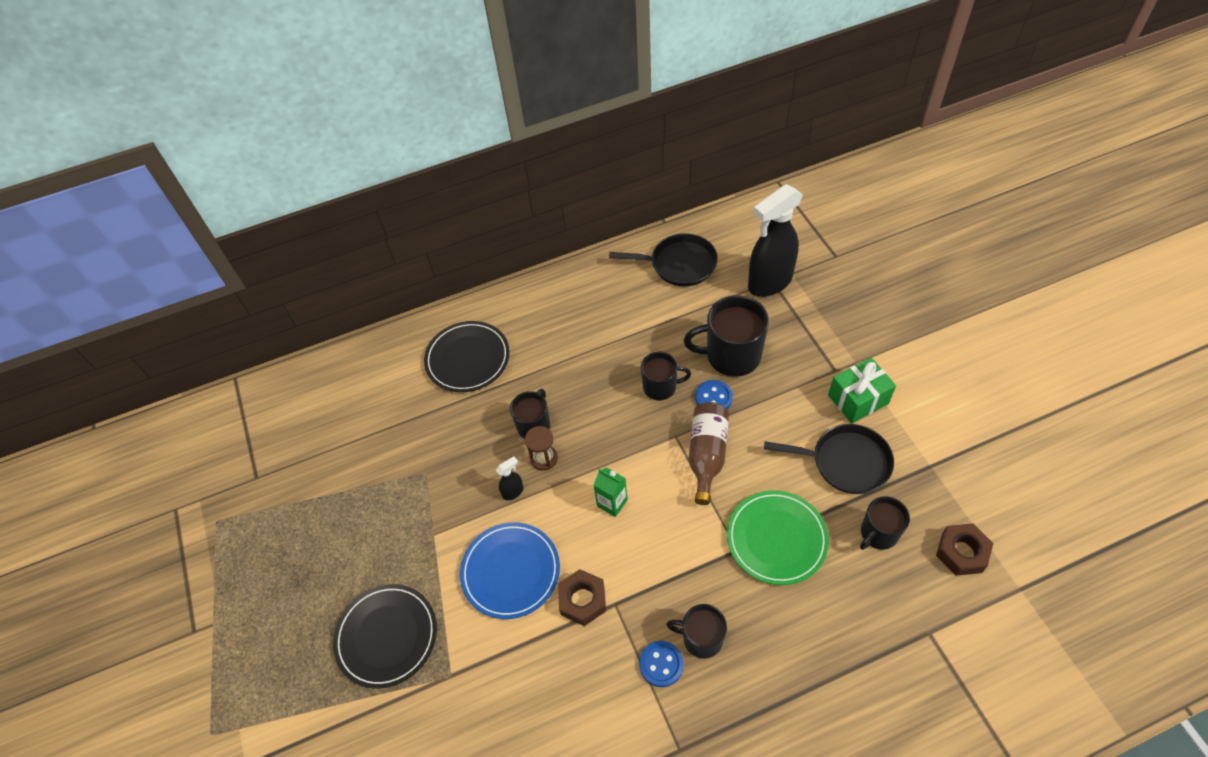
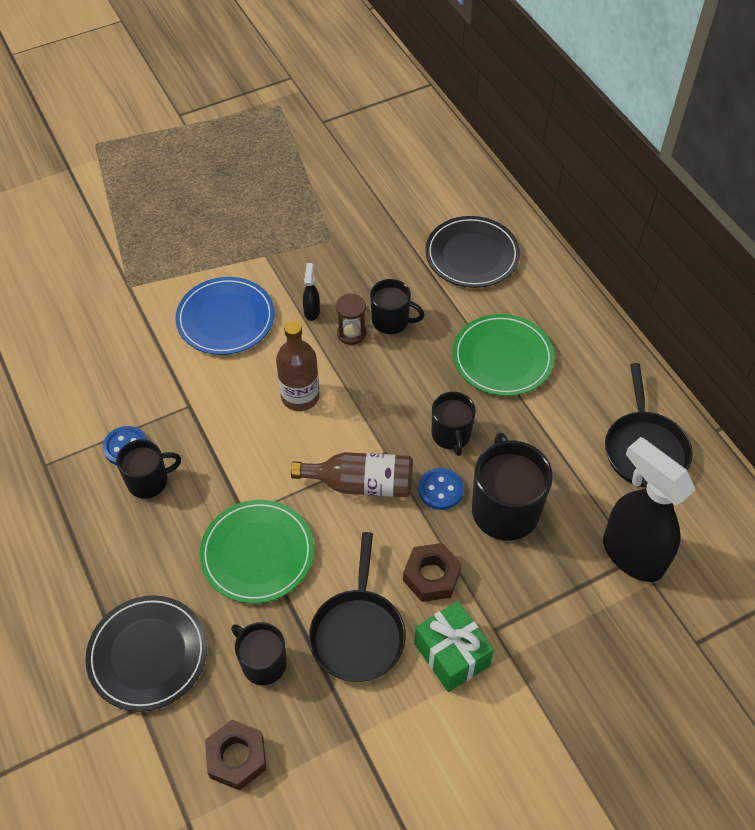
camera: 80 degrees right, 0 degrees up
(387, 636) = (167, 237): black plate -> black plate (148, 654)
(513, 492) = (312, 311): black spray bottle -> black spray bottle turned 135 degrees counterclockwise
(582, 600) = (194, 379): brown nut -> brown nut (431, 576)
(585, 345) = (502, 358): none -> green plate
(612, 503) = (300, 396): green carton -> brown bottle
(701, 638) = (149, 481): black mug -> black mug turned 60 degrees clockwise

